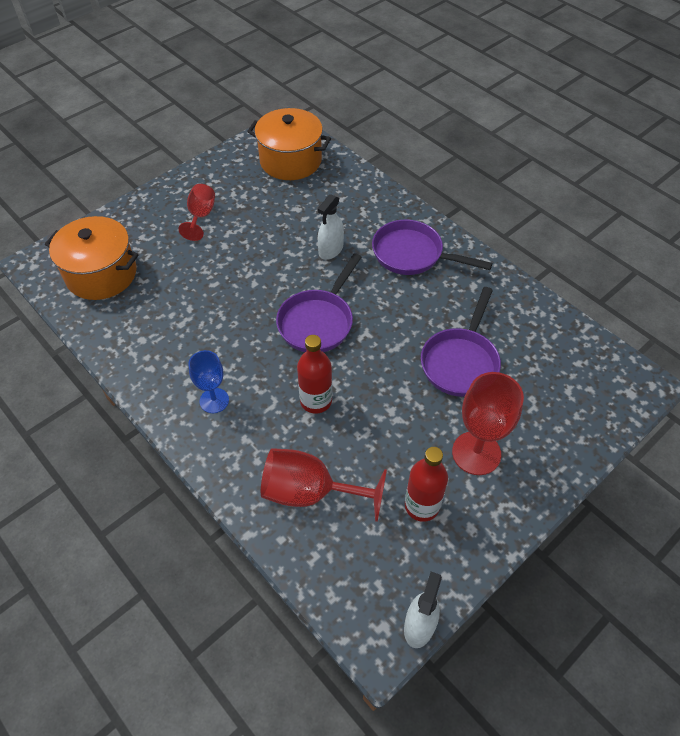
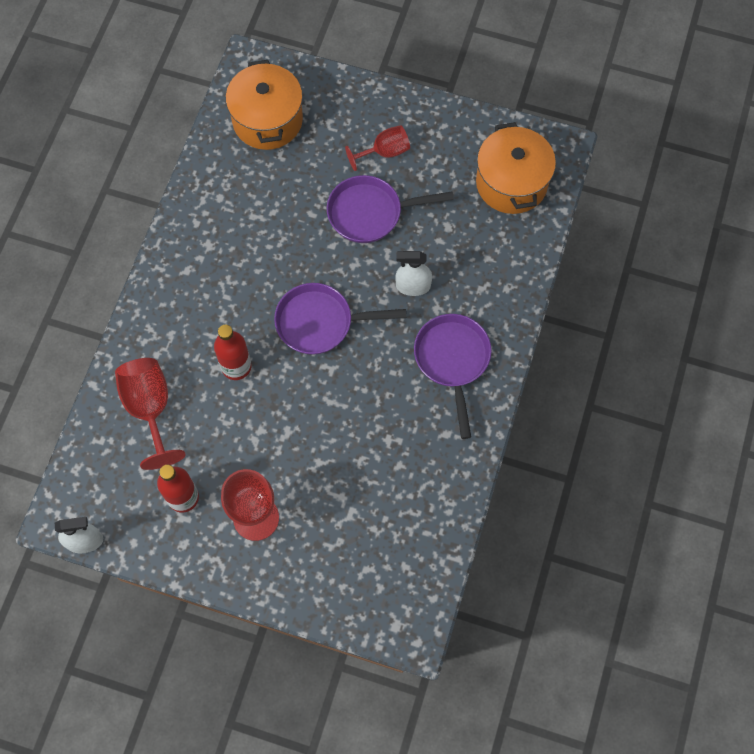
camera: 60 degrees right, 15 degrees up
(214, 400) = (193, 289): blue goblet -> none
(461, 362) = (346, 463): purple pan -> purple pan (370, 213)

